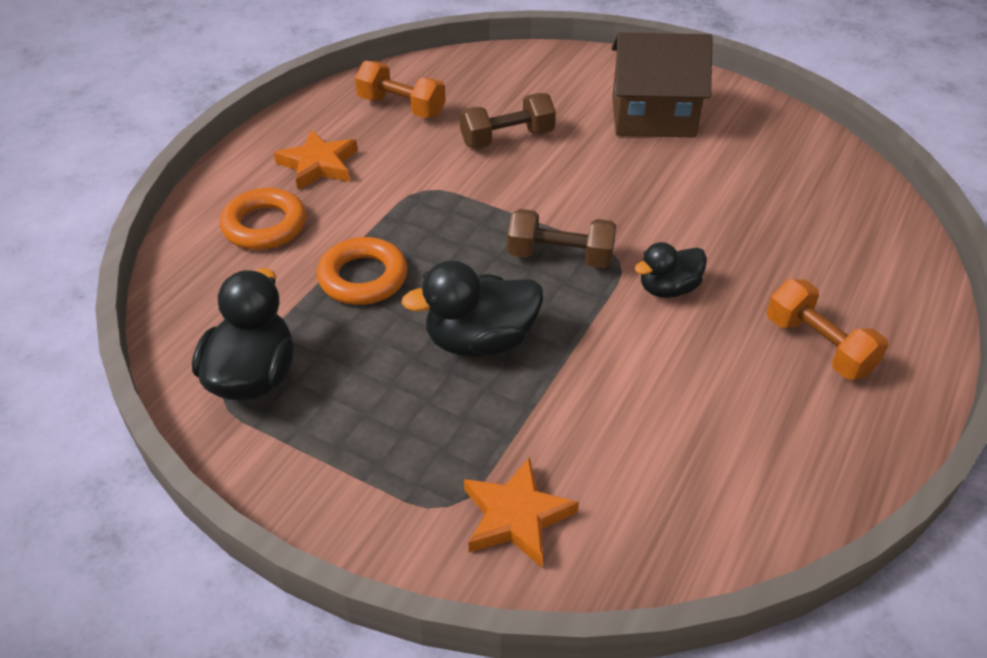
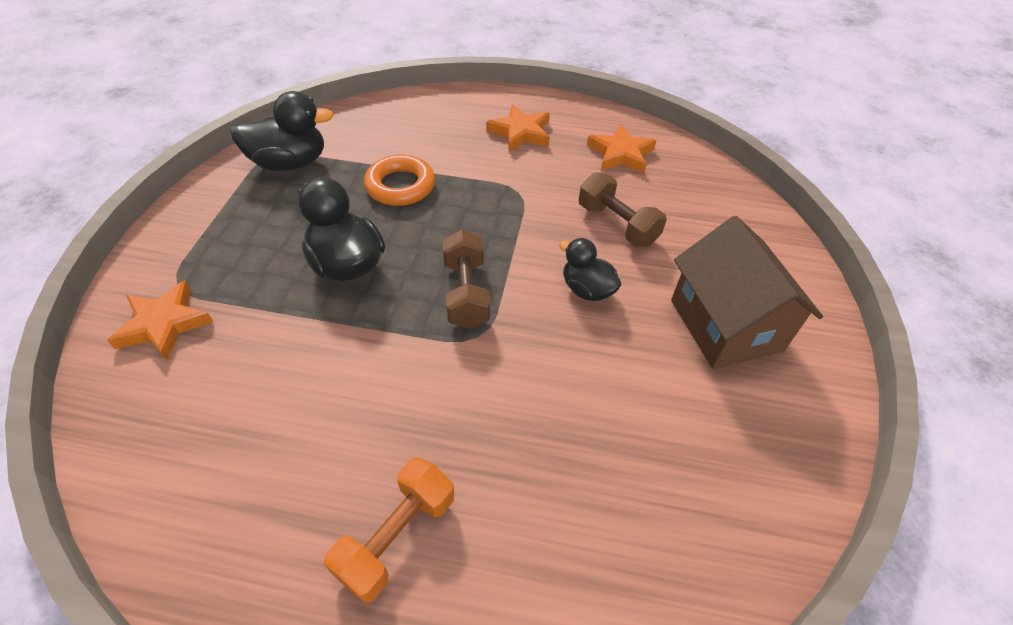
camera: 70 degrees right, 5 degrees up
(265, 226) = (440, 127): orange ring -> none
(401, 107) = (620, 154): orange dumbbell -> orange star
(668, 289) = (448, 381): black duck -> black duck (587, 289)

